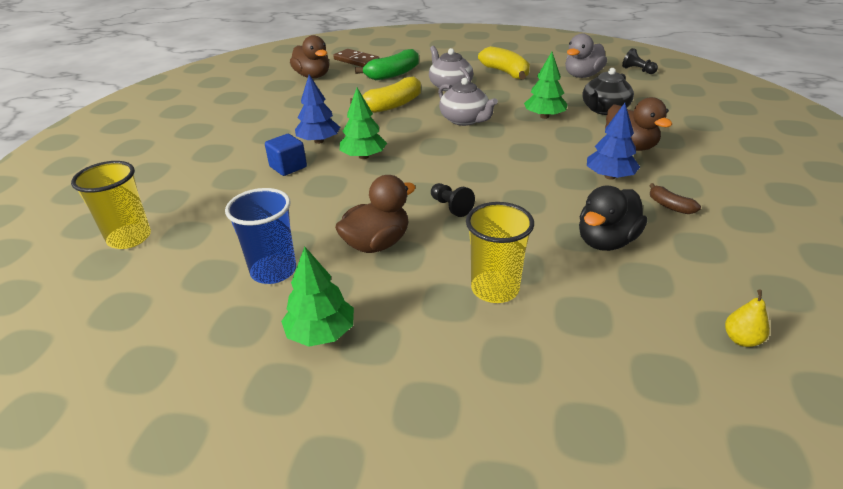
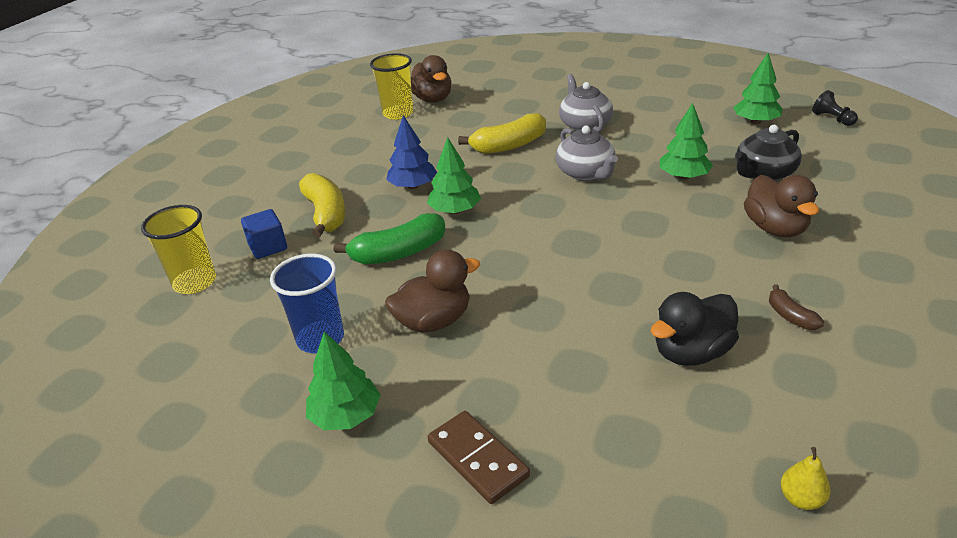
camera: 15 degrees right, 0 degrees up
(288, 167) = (371, 216): blue cube -> blue cube (268, 247)
(356, 60) = (488, 81): brown domino -> brown domino (478, 459)
(393, 74) = (523, 103): green banana -> green banana (399, 253)
(451, 207) = (529, 285): black pawn -> none
(495, 289) = (541, 393): yellow cup -> yellow cup (398, 113)
(505, 72) = (659, 110): yellow banana -> yellow banana (326, 214)
(582, 76) = (755, 122): grey duck -> green tree
(610, 176) = (731, 267): blue tree -> none

